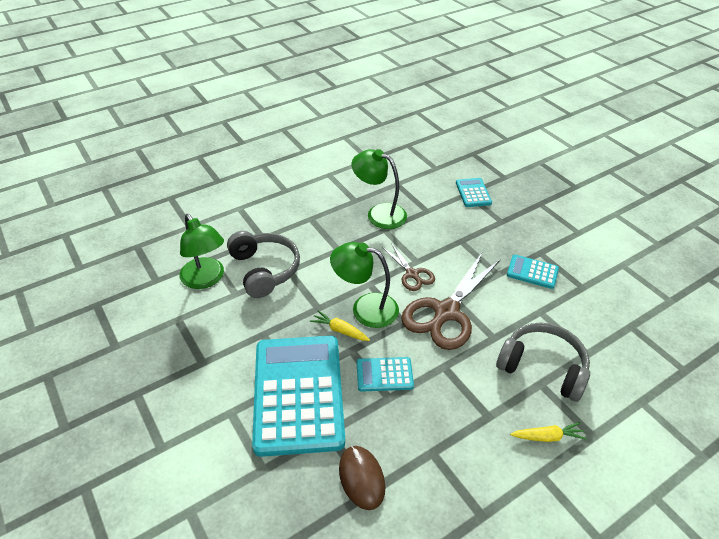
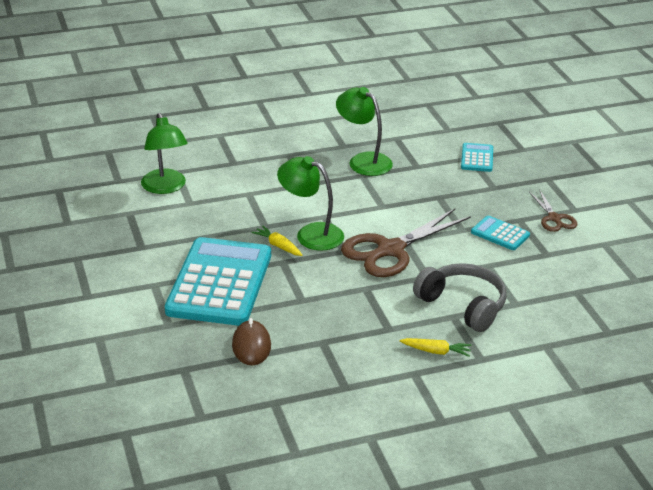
camera: 15 degrees right, 10 degrees down
(264, 270) = (225, 189): grey headphones -> none
(384, 375) = (305, 284): turquoise calculator -> none
(412, 274) = (372, 215): brown scissors -> brown scissors (554, 218)

